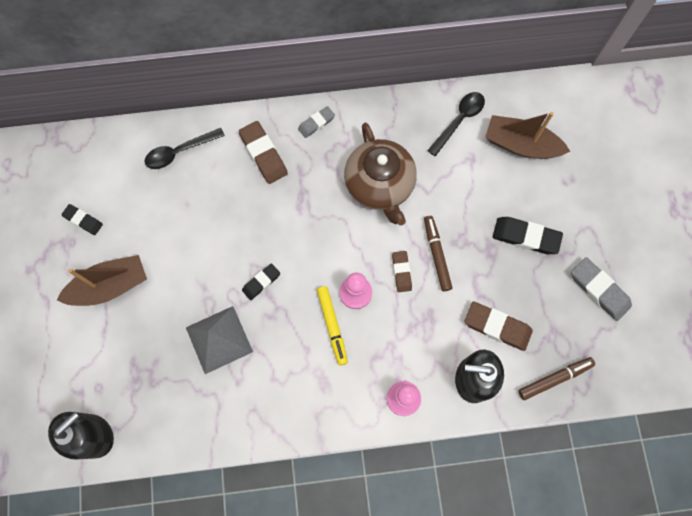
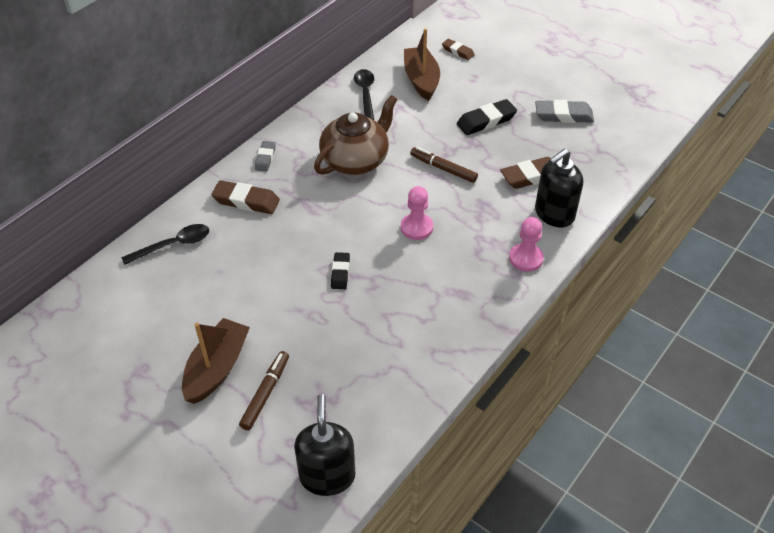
camera: 45 degrees left, 25 degrees down
(83, 220) = (138, 345): black eraser -> none
(179, 152) = (173, 245): black spoon -> black spoon turned 135 degrees counterclockwise
(219, 339) = (352, 330): grey pyramid -> none
(332, 326) = (425, 258): yellow marker -> none
(379, 185) = (356, 160): brown teapot -> brown teapot turned 75 degrees counterclockwise
(401, 272) = (432, 194): brown eraser -> brown eraser (458, 51)
(521, 145) = (421, 80): brown boat -> brown boat turned 105 degrees clockwise
(554, 379) = (600, 175): brown marker -> brown marker (266, 393)

